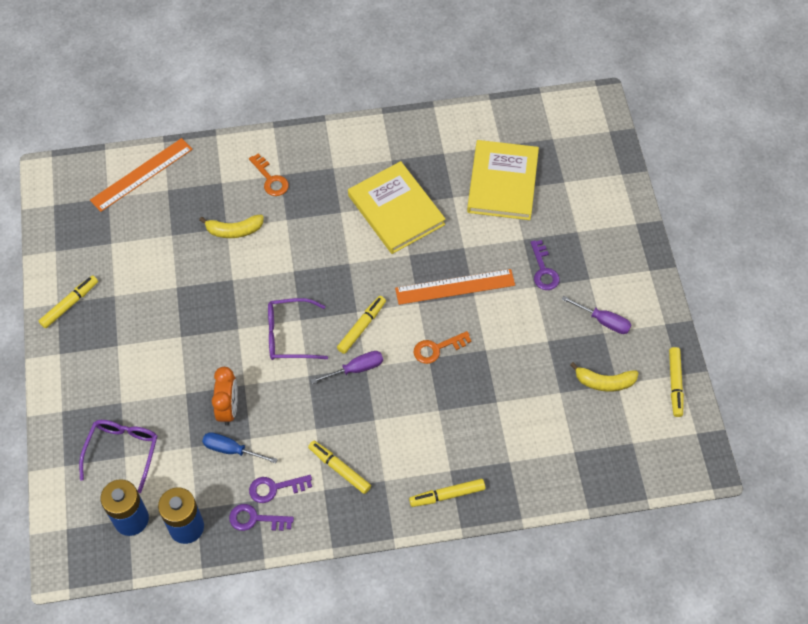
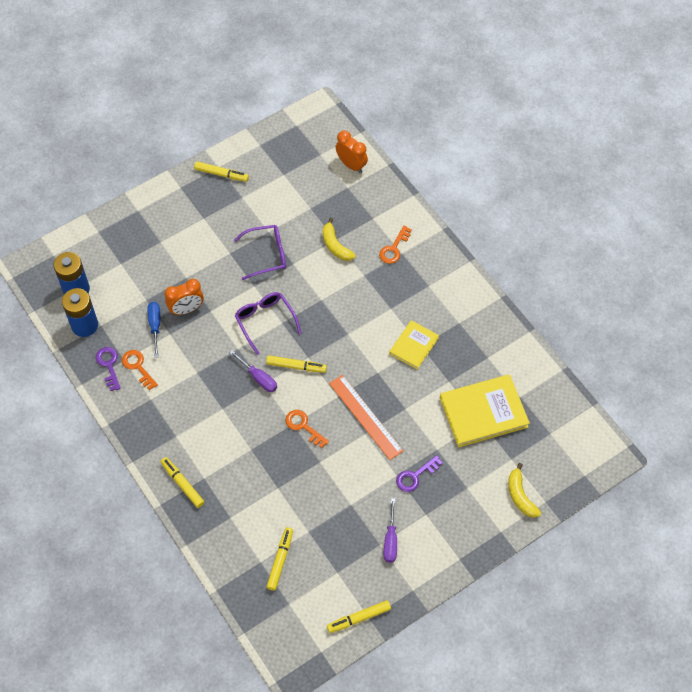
camera: 65 degrees right, 0 degrees up
(122, 451) = (124, 260): purple glasses -> purple glasses (267, 255)
(141, 174) = (351, 165): orange ruler -> orange clock
(275, 488) = (138, 367): purple key -> orange key
(339, 469) = (171, 402): yellow marker -> yellow marker (280, 560)
(396, 210) = (414, 346): yellow book -> yellow book, size x0.59
(604, 382) = (334, 562): yellow banana -> yellow banana (520, 496)

